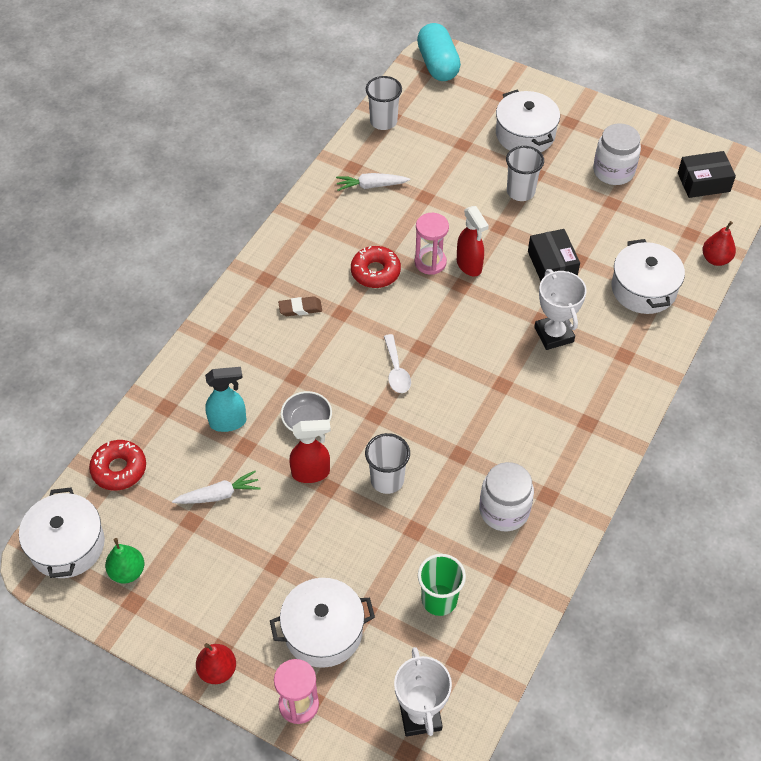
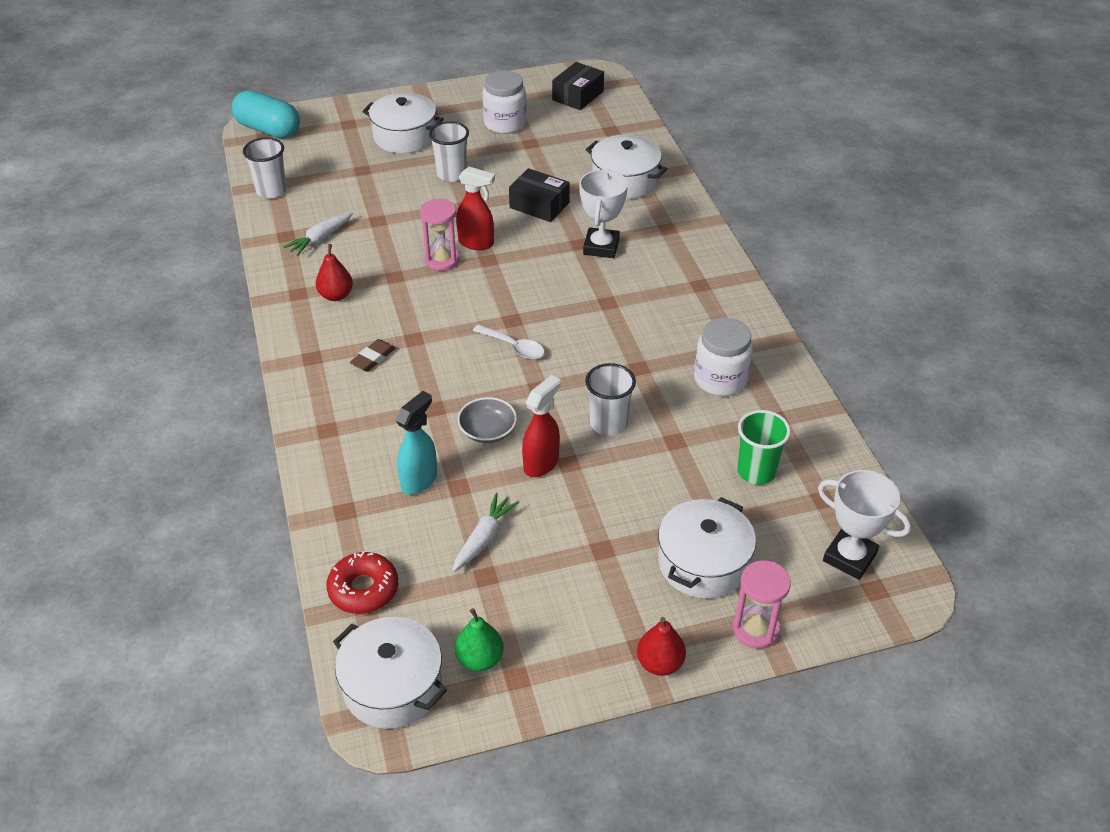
camera: 45 degrees left, 10 degrees down
(375, 272) = (405, 293): red donut -> none
(554, 334) = (601, 247): white trophy -> white trophy turned 75 degrees clockwise
(715, 259) = (648, 135): red pear -> red pear (336, 295)

